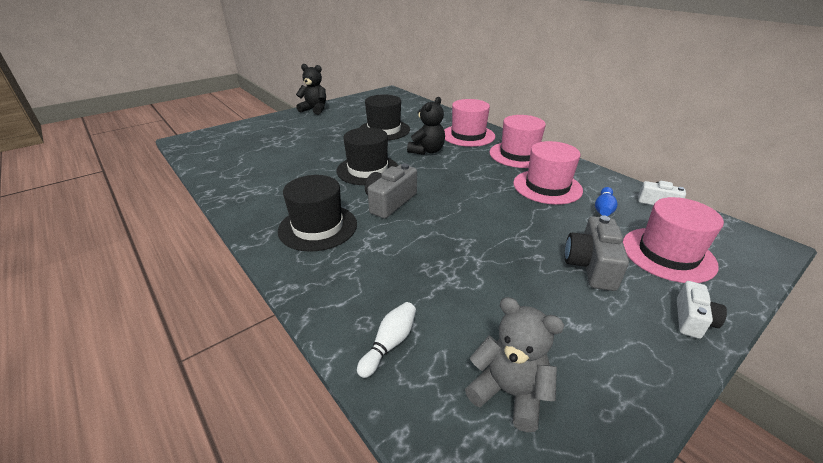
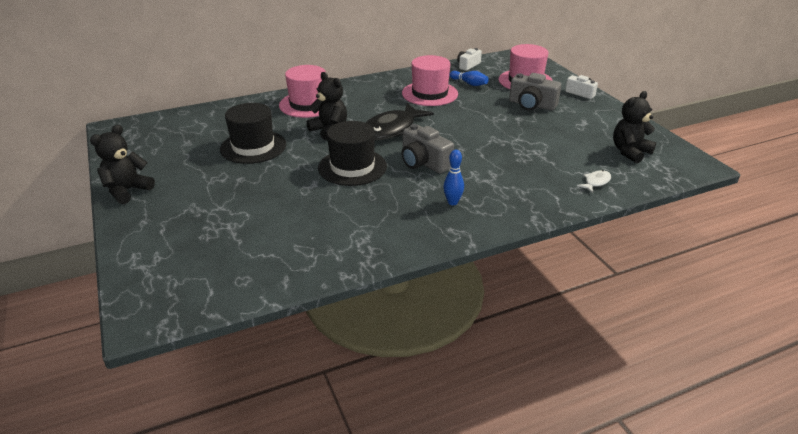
camera: 75 degrees left, 0 degrees up
(318, 227) = (452, 202): black hat -> blue bowling pin
(389, 344) = (596, 182): white bowling pin -> white fish
(447, 177) = (392, 129): none -> black fish
(509, 392) = (630, 152): grey teddy bear -> black teddy bear
(518, 154) = (367, 91): pink hat -> none

